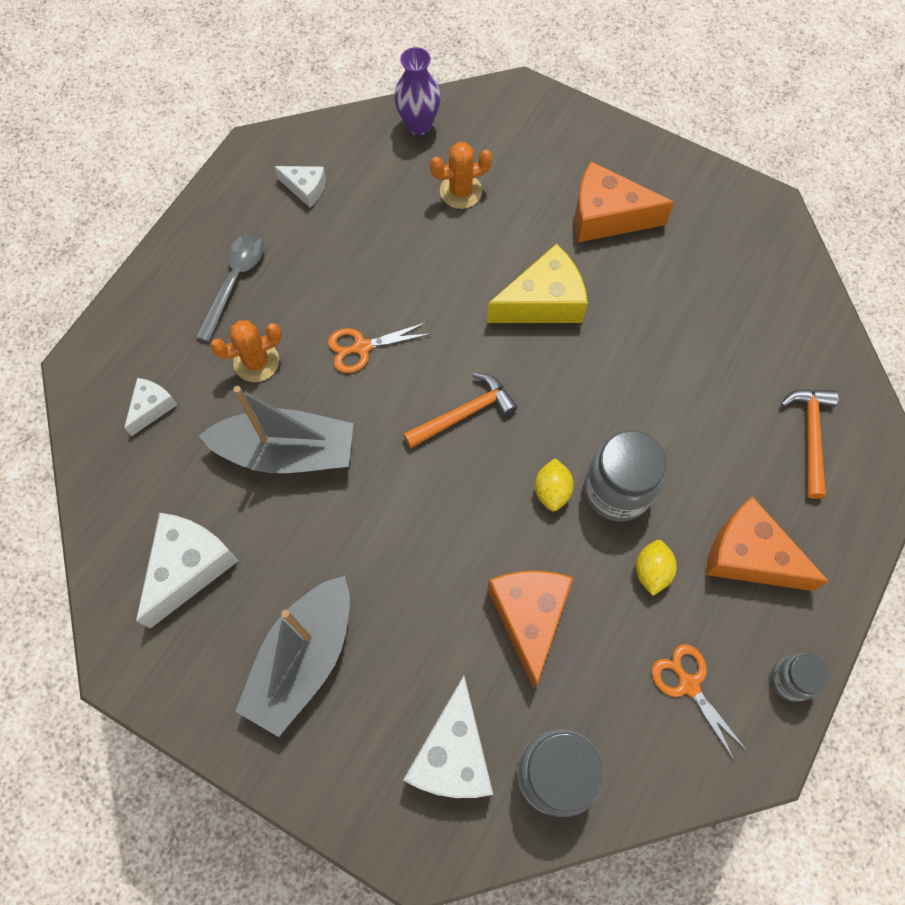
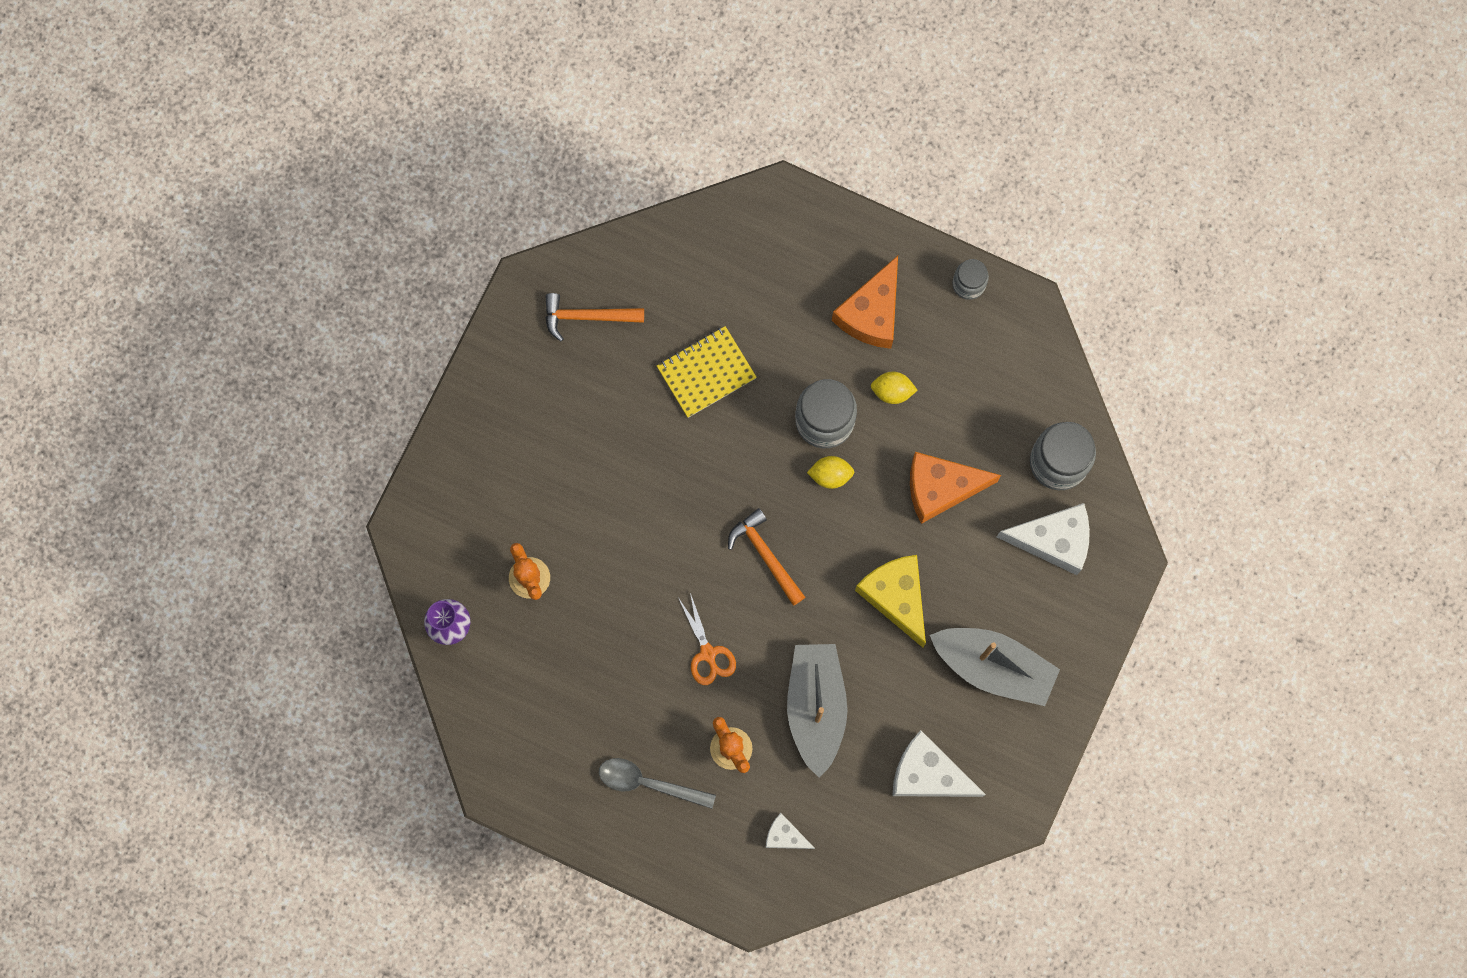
camera: 95 degrees left, 10 degrees up
(306, 189) = (537, 730): white cheese -> none
(543, 302) = (647, 492): yellow cheese -> yellow cheese (896, 597)
(606, 216) = (548, 437): orange cheese -> none
(675, 370) = (706, 372): none -> yellow notebook
(688, 684) = (980, 362): orange scissors -> none
(810, 436) = (760, 259): orange hammer -> orange hammer (587, 316)

